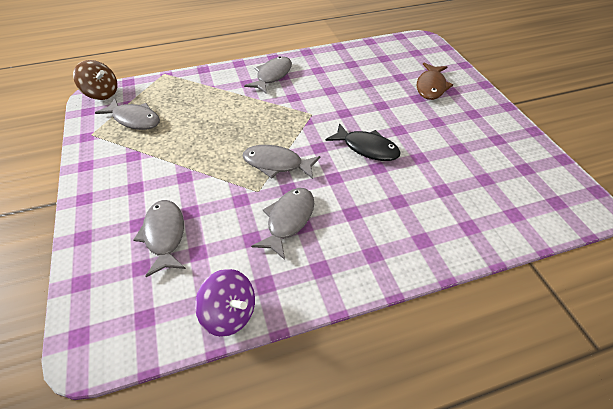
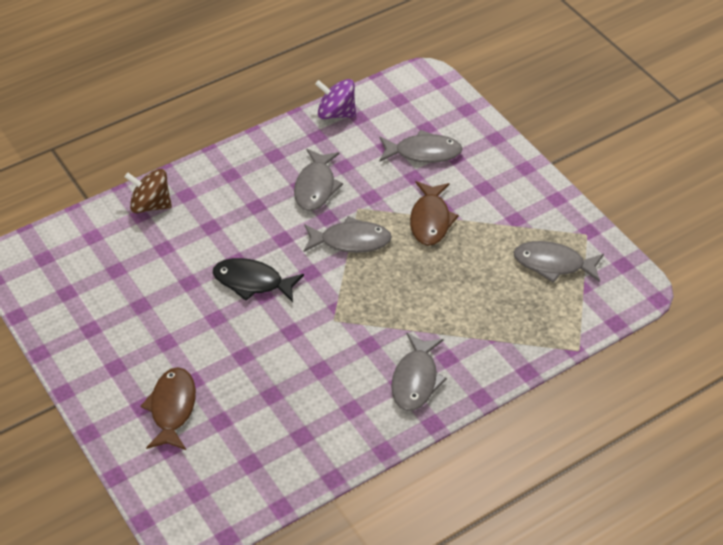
camera: 165 degrees right, 0 degrees up
(102, 93) = (631, 294): brown spinning top -> brown spinning top (151, 205)
(164, 235) = (423, 152): grey fish -> grey fish turned 60 degrees counterclockwise
(201, 168) = (430, 220): none -> brown fish

